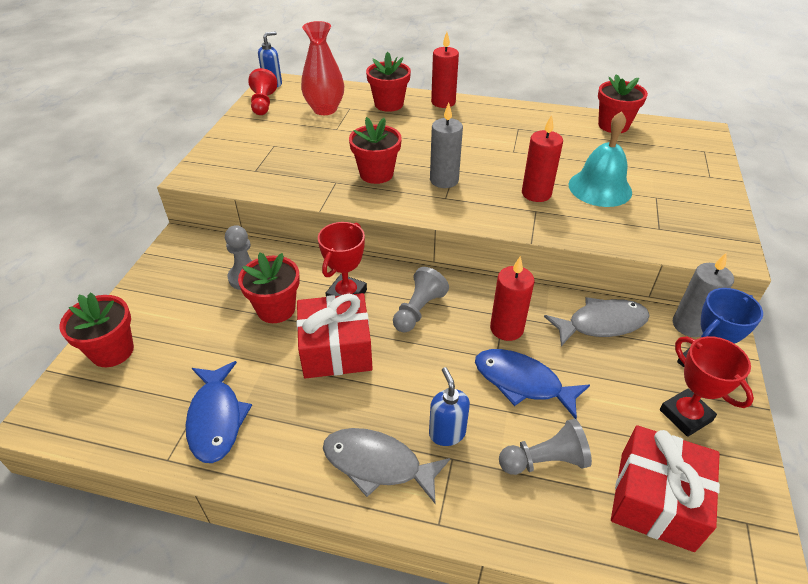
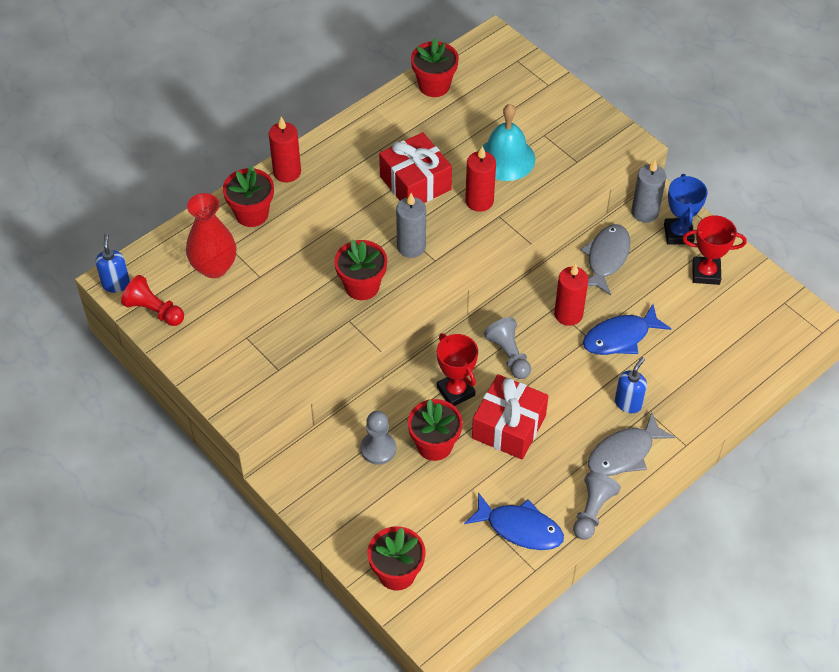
camera: 55 degrees left, 10 degrees up
(447, 433) = (628, 403): blue soap dispenser -> blue soap dispenser turned 105 degrees clockwise
(544, 460) = (684, 366): grey pawn -> grey pawn (592, 511)
(656, 499) = (744, 331): red gift -> red gift (415, 183)

